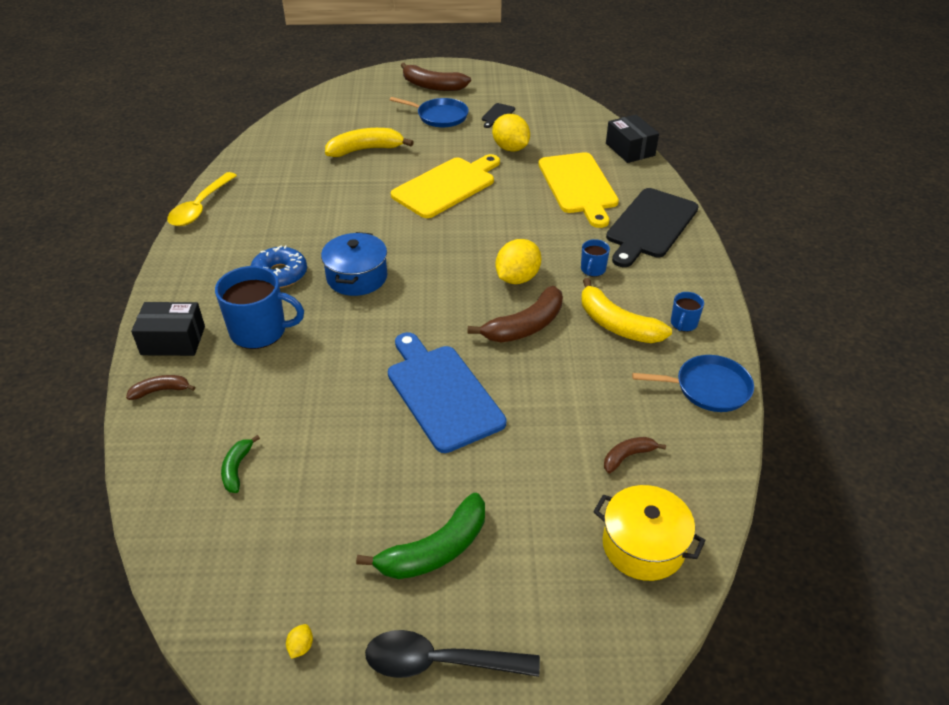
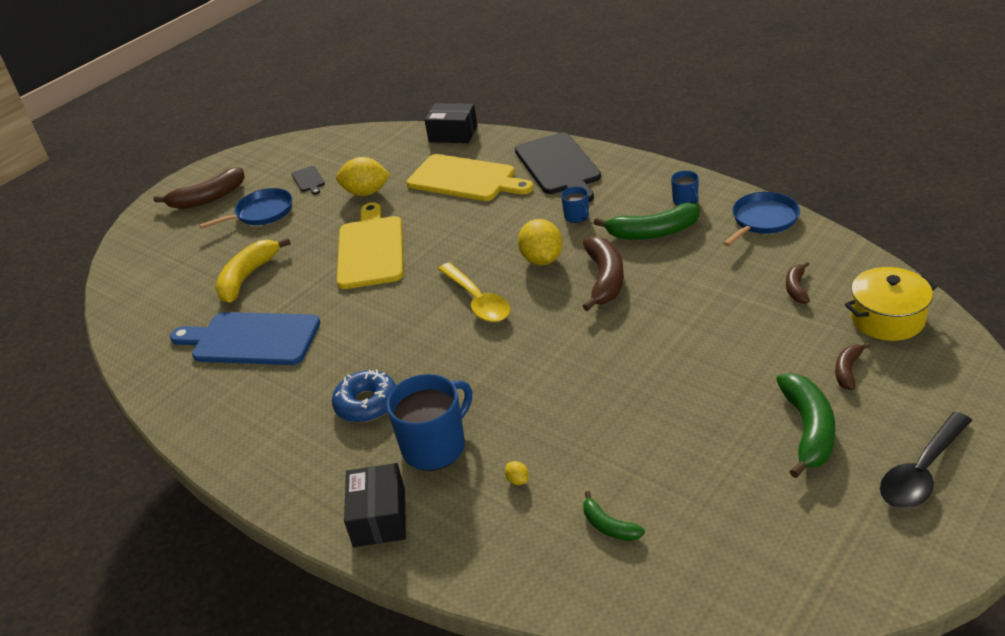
camera: 45 degrees left, 5 degrees down
(161, 390) = (446, 550): brown banana -> brown banana (847, 370)
(173, 340) = (379, 517): black box -> black box turned 45 degrees counterclockwise
(200, 207) = (184, 427): yellow spoon -> yellow spoon (478, 301)
(301, 647) = (851, 552): yellow lemon -> yellow lemon (518, 480)
(357, 277) = (431, 353): blue pot -> none
(442, 393) = (637, 358): blue cutting board -> blue cutting board (251, 339)
(616, 324) = (653, 232): yellow banana -> green banana

